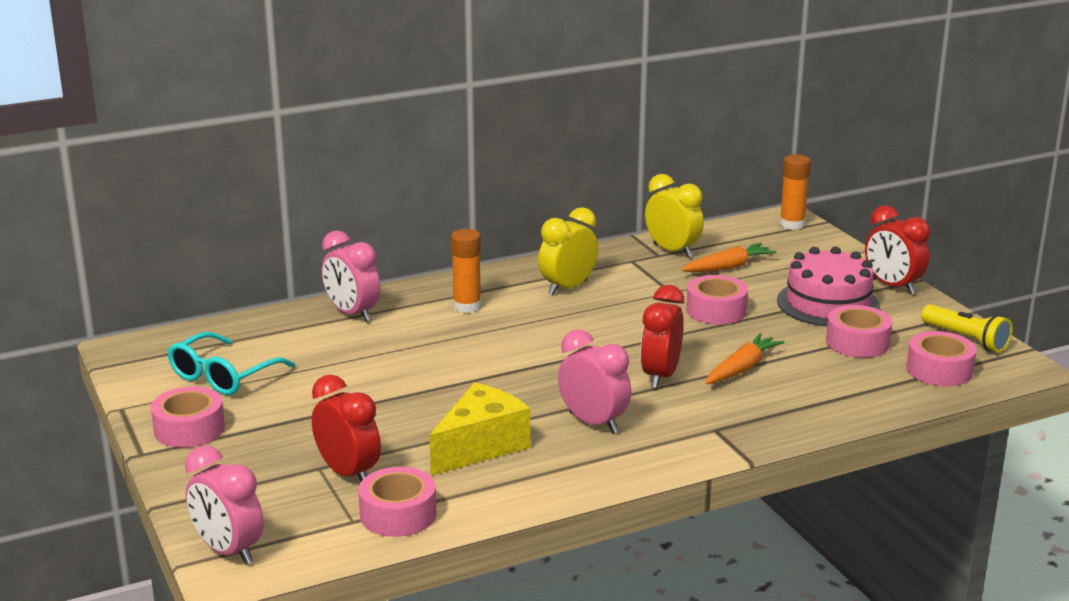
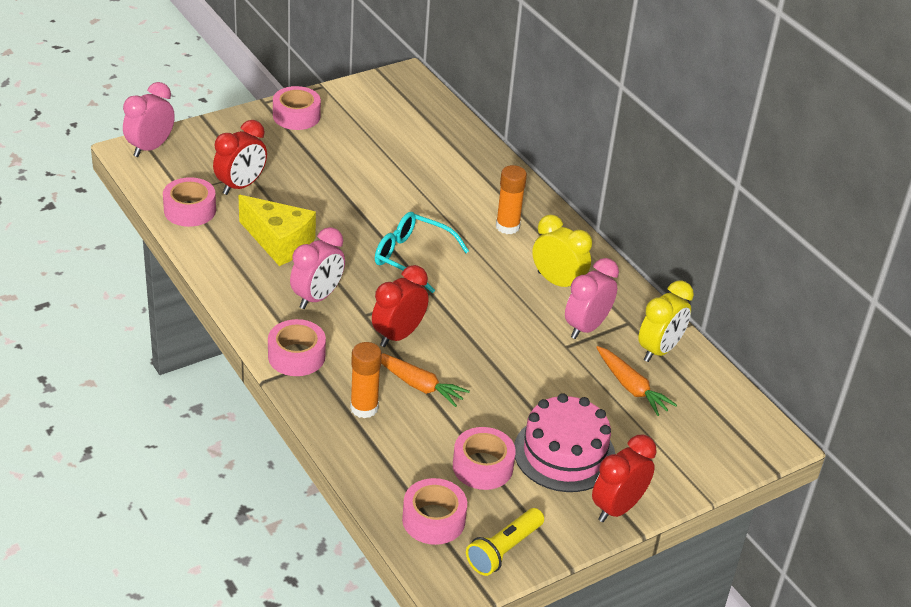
camera: 80 degrees right, 15 degrees up
(223, 376) = (371, 121): turquoise glasses -> turquoise glasses (412, 257)
(352, 314) = (481, 169): pink clock -> pink clock (586, 327)
(660, 376) = (398, 335): red clock -> red clock turned 60 degrees counterclockwise
(716, 310) = (531, 374): pink tape -> pink tape (296, 356)
(792, 224) = (757, 442): orange glue stick -> orange glue stick (364, 408)

